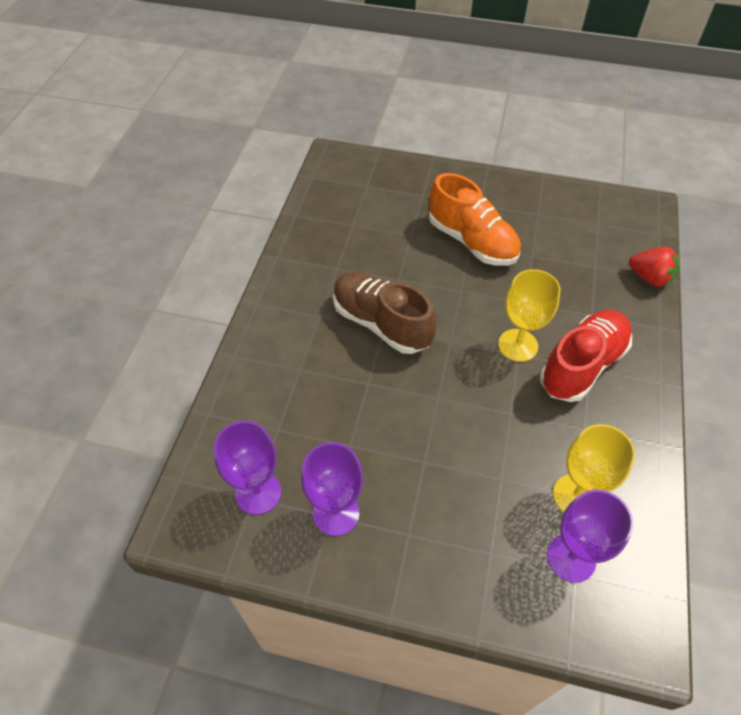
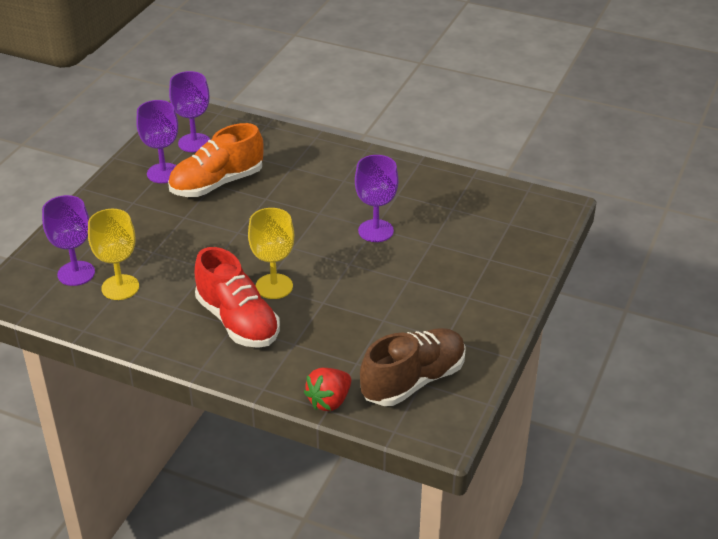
camera: 100 degrees right, 15 degrees down
(381, 323) = (325, 212): brown shoe -> brown shoe (413, 381)
(403, 277) = (375, 231): none -> purple goblet
(472, 241) = (413, 281): orange shoe -> orange shoe (217, 184)

